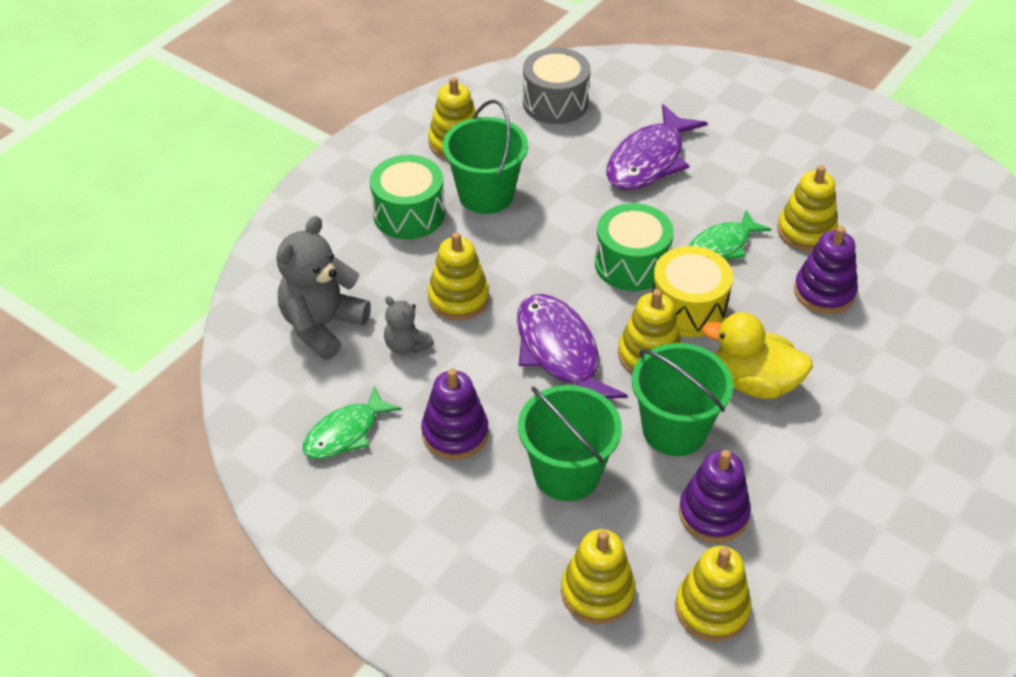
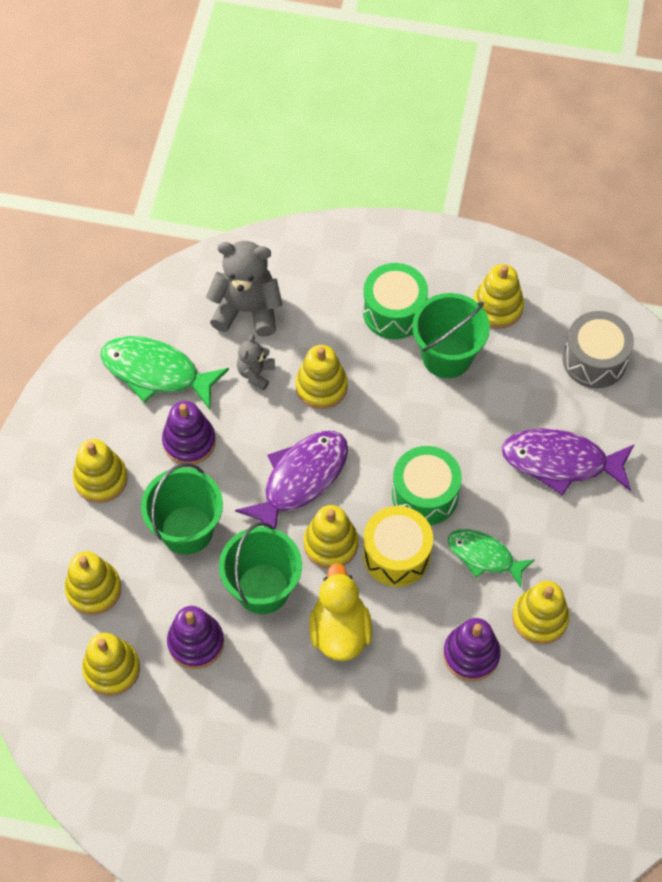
camera: 65 degrees right, 15 degrees up
(345, 433) = (156, 372): green fish -> green fish, size x1.55
(453, 535) = (101, 479): none -> yellow stacking toy

